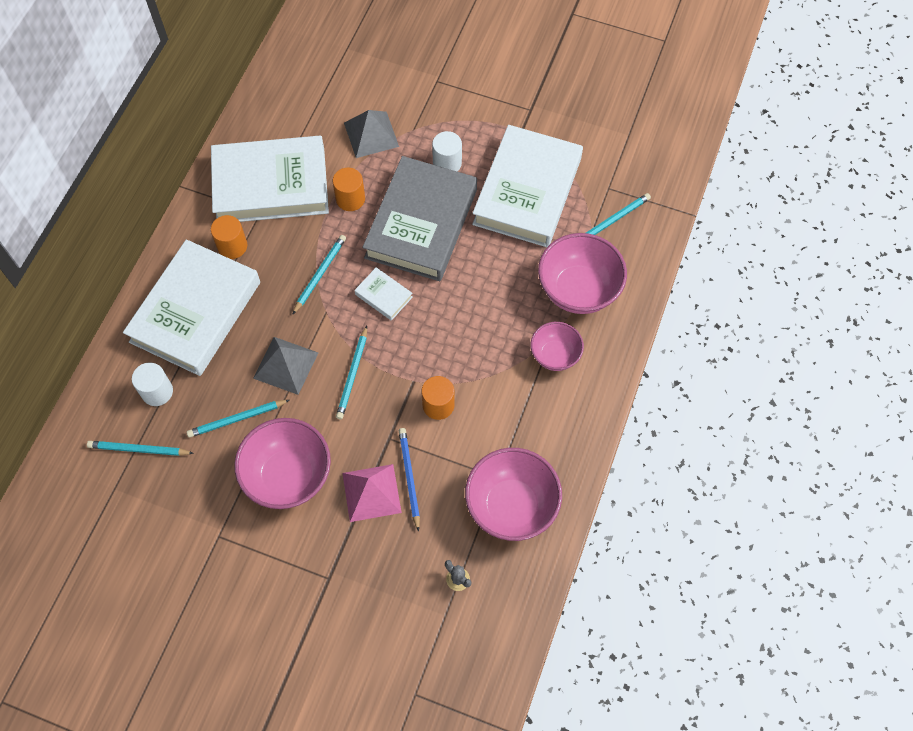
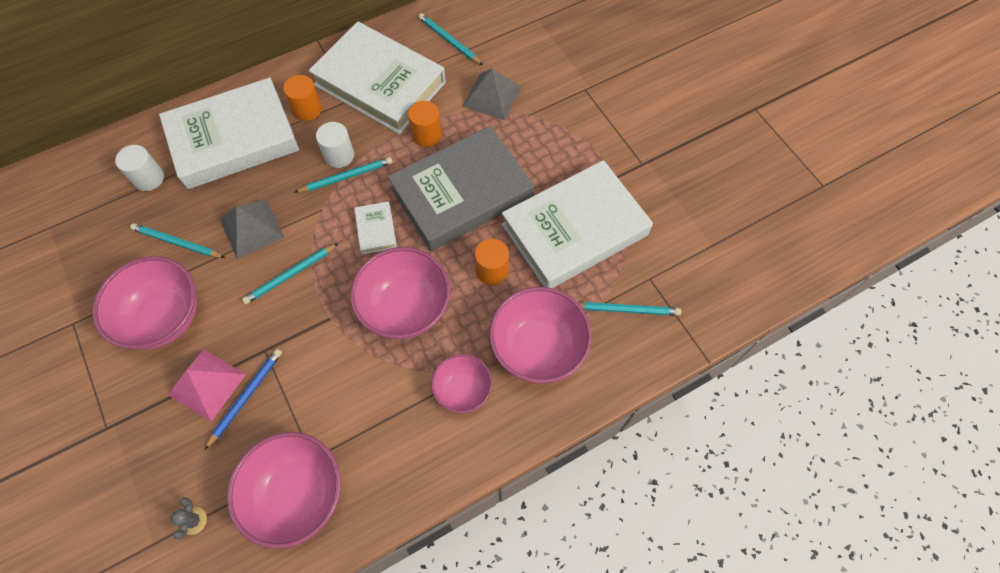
camera: 40 degrees right, 0 degrees up
(139, 450) = (93, 212): turquoise pencil -> turquoise pencil (449, 41)
(438, 405) = (328, 354): orange cylinder -> orange cylinder (492, 270)
(447, 163) = (530, 160): white cylinder -> white cylinder (339, 155)
(462, 333) = (406, 308): none -> pink bowl

